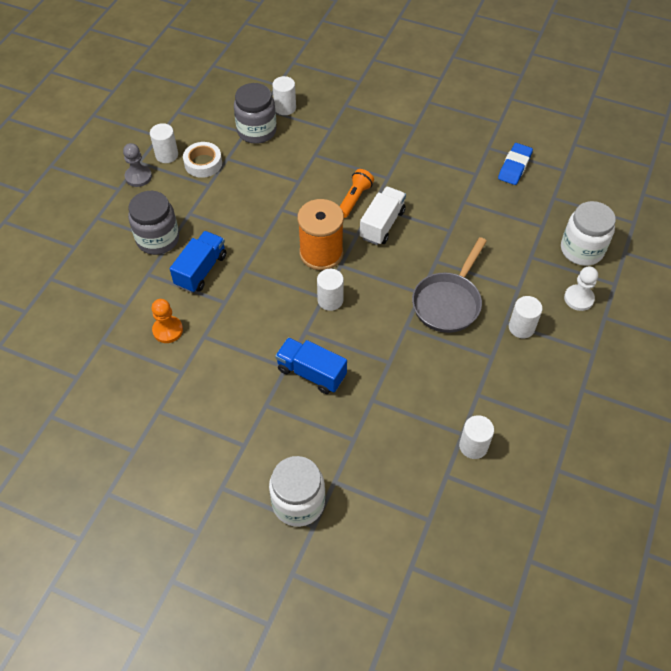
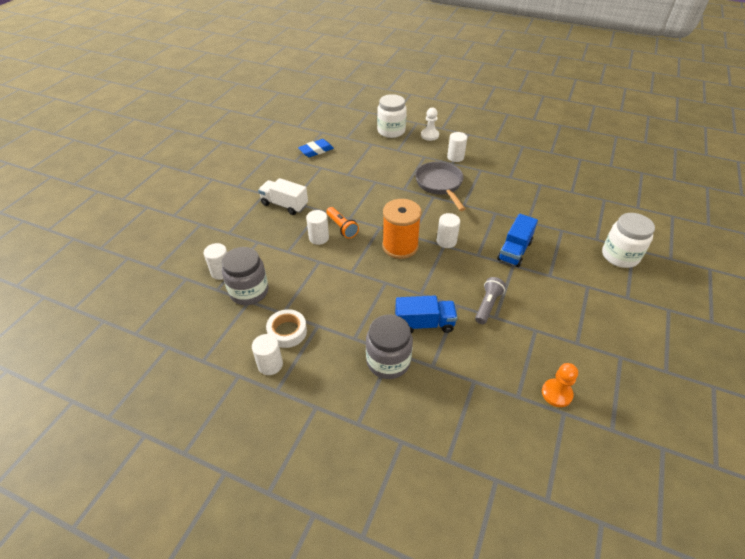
camera: 90 degrees left, 10 degrees down
(138, 177) = (299, 388): grey pawn -> none
(167, 330) = (495, 343): orange pawn -> orange pawn (556, 393)
(201, 270) = (424, 324): blue truck -> blue truck turned 150 degrees clockwise
(222, 331) = (487, 305): none -> grey flashlight
(354, 199) = (342, 227): orange flashlight -> orange flashlight turned 150 degrees counterclockwise
(382, 224) = (369, 213): white truck -> white truck (284, 205)
(448, 302) = (440, 185): grey pan -> grey pan turned 135 degrees counterclockwise
(473, 446) = (547, 180): white cylinder -> white cylinder (319, 238)
(514, 167) = (316, 150): blue eraser -> blue eraser turned 60 degrees counterclockwise

